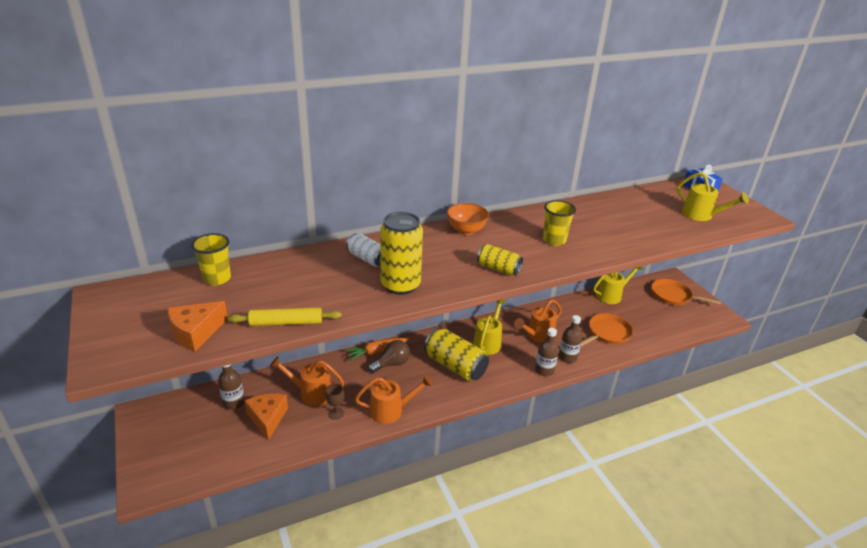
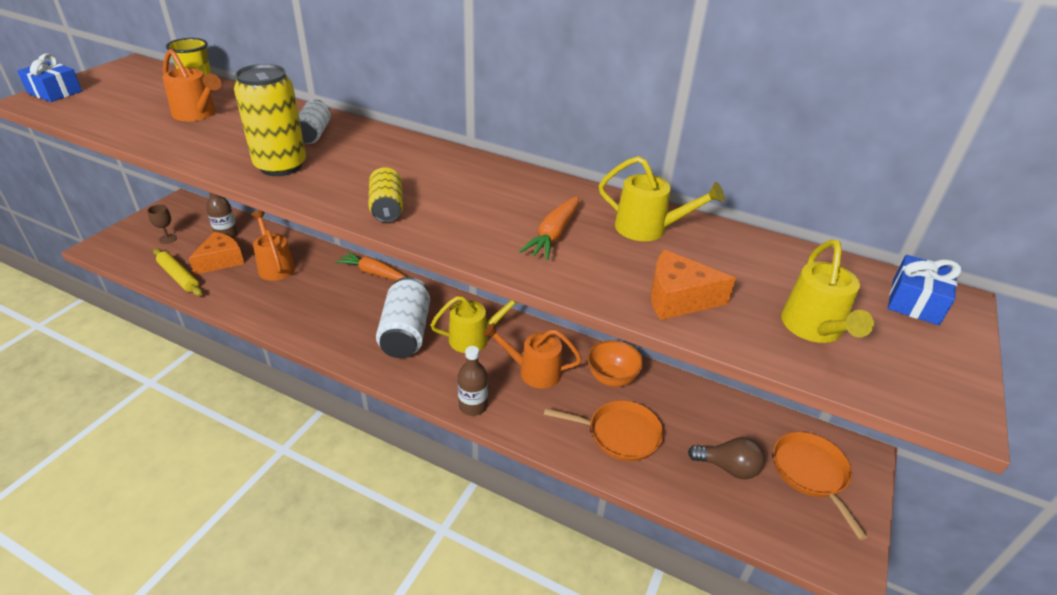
camera: 50 degrees right, 5 degrees up
(104, 348) = (55, 92): none -> blue gift
(196, 333) = (104, 112): orange cheese -> orange cheese (678, 298)
(286, 323) = (153, 139): yellow rolling pin -> yellow rolling pin (179, 277)
(336, 413) = (259, 293): brown goblet -> brown goblet (168, 239)
(391, 364) = (364, 290): brown light bulb -> brown light bulb (728, 467)
(391, 410) = (293, 323): orange watering can -> orange watering can (198, 114)
(455, 366) = (406, 333): yellow can -> white can
(466, 230) = (450, 162): orange bowl -> orange bowl (611, 378)
(554, 240) = (514, 222): yellow cup -> none
(567, 357) = (522, 416): brown bottle -> none
(577, 235) = (554, 235): none -> orange carrot
(612, 295) = (714, 404): yellow watering can -> yellow watering can (649, 229)

